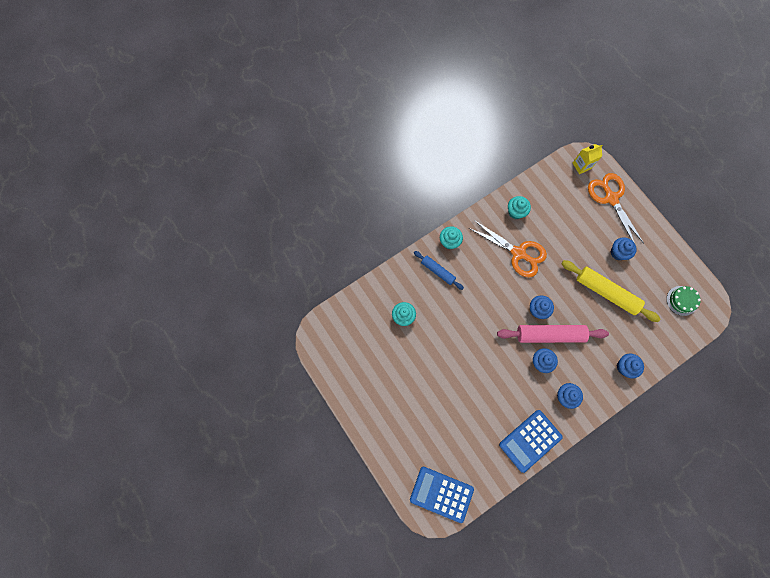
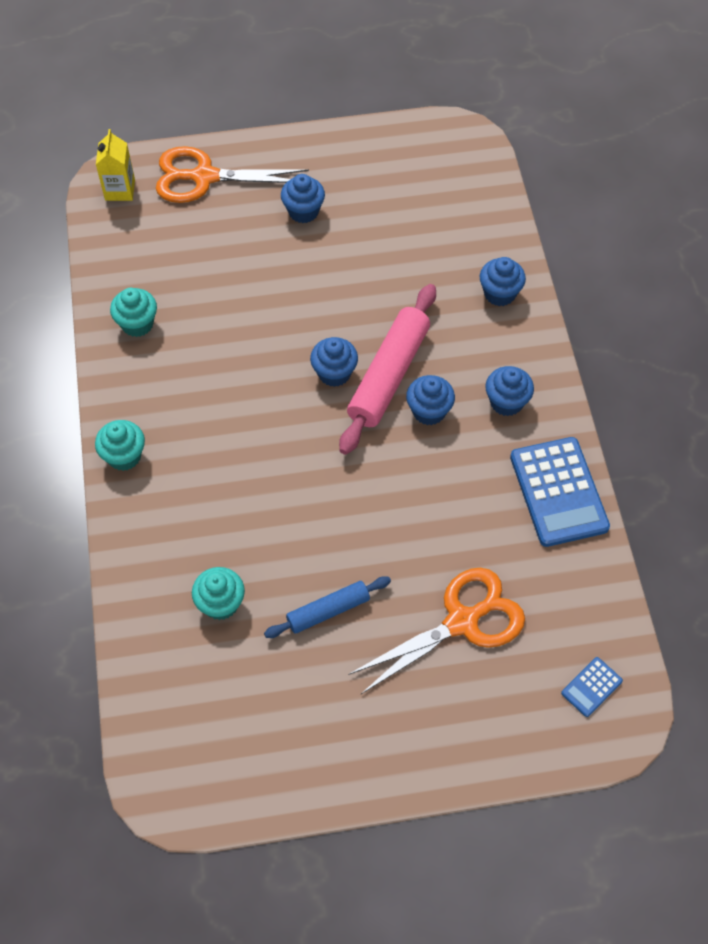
camera: 65 degrees left, 15 degrees down
(438, 271) = (169, 502): blue rolling pin -> blue rolling pin (328, 611)
(441, 494) = (591, 687): blue calculator -> blue calculator, size x0.47
(518, 253) = (216, 354): orange scissors -> orange scissors (463, 621)
(606, 292) = (361, 259): yellow rolling pin -> none
(681, 300) = (432, 167): green cake -> none

